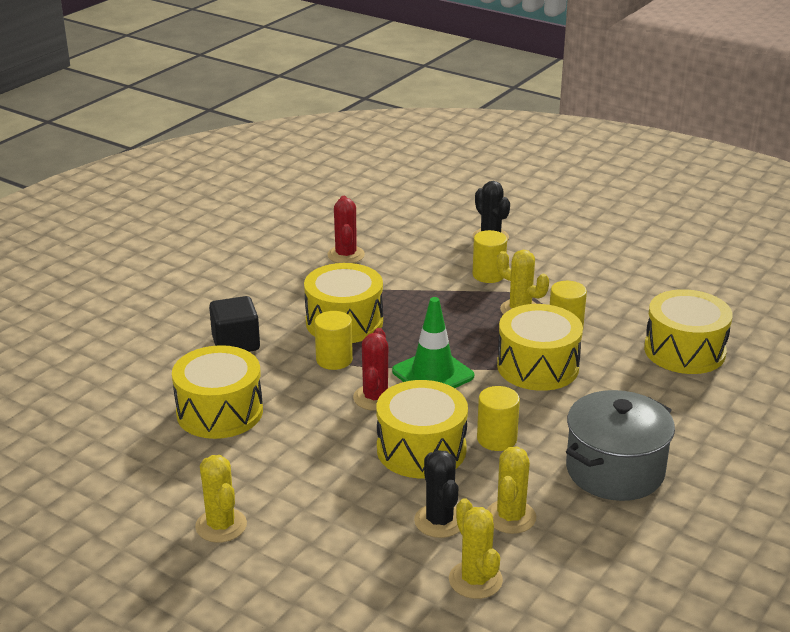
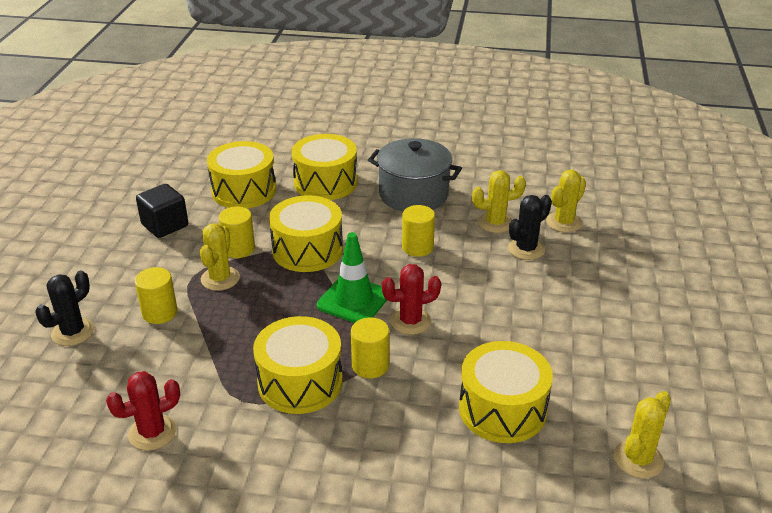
camera: 115 degrees left, 5 degrees up
(221, 525) = (628, 346): yellow cactus -> yellow cactus (638, 459)
(236, 343) = (387, 448): black cube -> black cube (165, 225)
(421, 449) = (458, 278): yellow drum -> yellow drum (325, 182)

